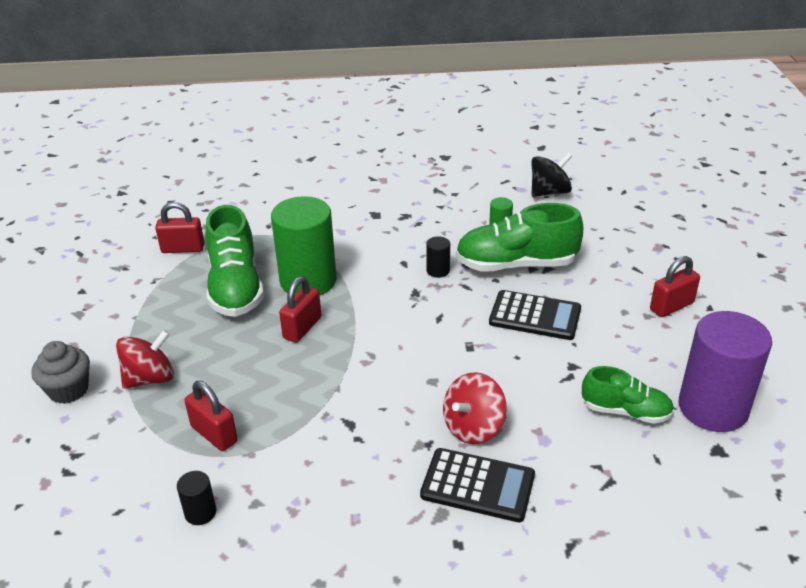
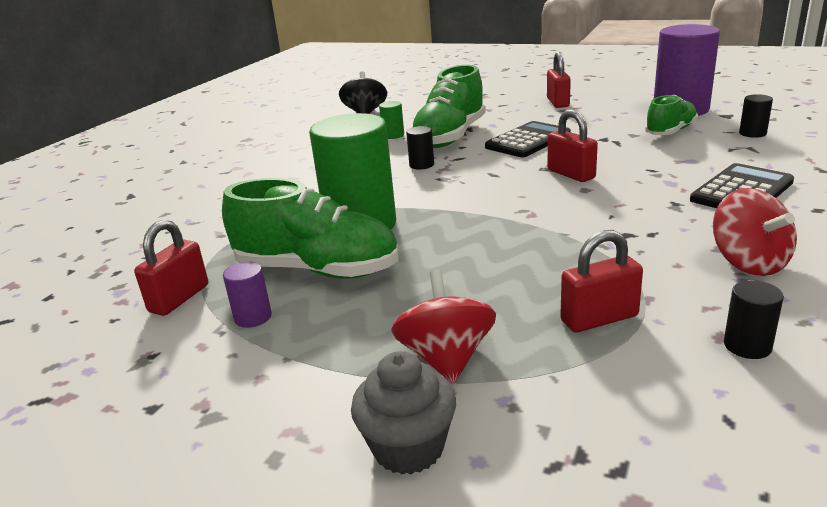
camera: 60 degrees left, 10 degrees down
(171, 286) = (253, 317): none -> purple cylinder
(302, 328) = (442, 239): red padlock -> red padlock (571, 174)
(473, 427) = (662, 182): red spinning top -> red spinning top (748, 262)
(661, 479) = (752, 133): none -> black cylinder

